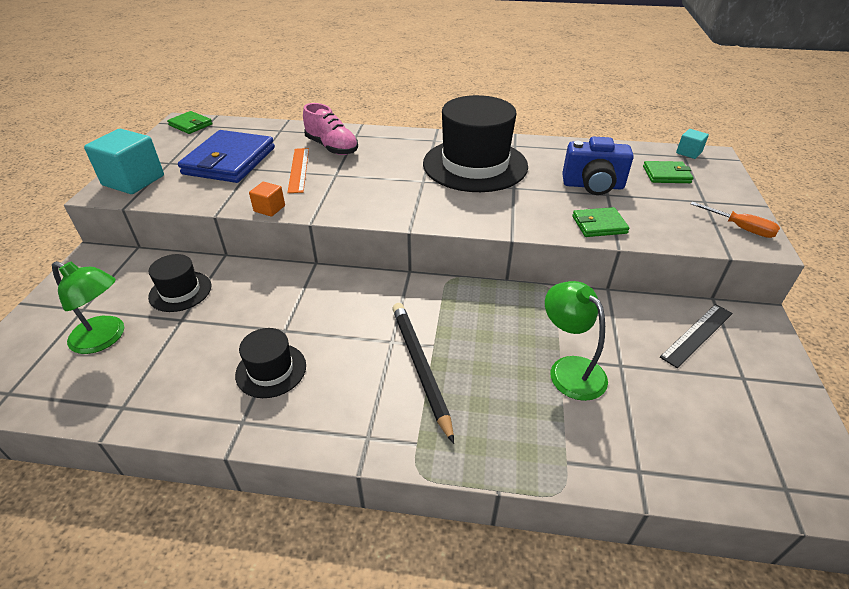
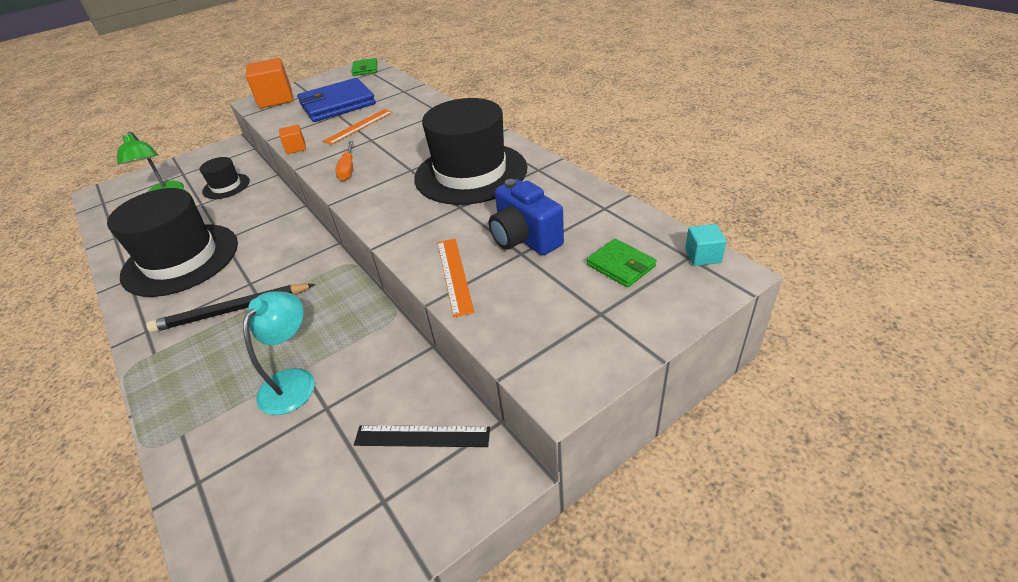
camera: 50 degrees right, 0 degrees up
(133, 180) = (276, 99): turquoise cube -> orange cube
(271, 370) = (181, 259): black hat -> black hat, size x2.06
(332, 147) = (407, 117): pink shoe -> none
(420, 367) = (232, 310): black pencil -> black pencil turned 135 degrees counterclockwise
(569, 369) = (293, 381): green lamp -> turquoise lamp
(599, 225) = (454, 275): green wallet -> orange ruler
(741, 228) = (574, 361): orange screwdriver -> orange screwdriver (348, 169)

